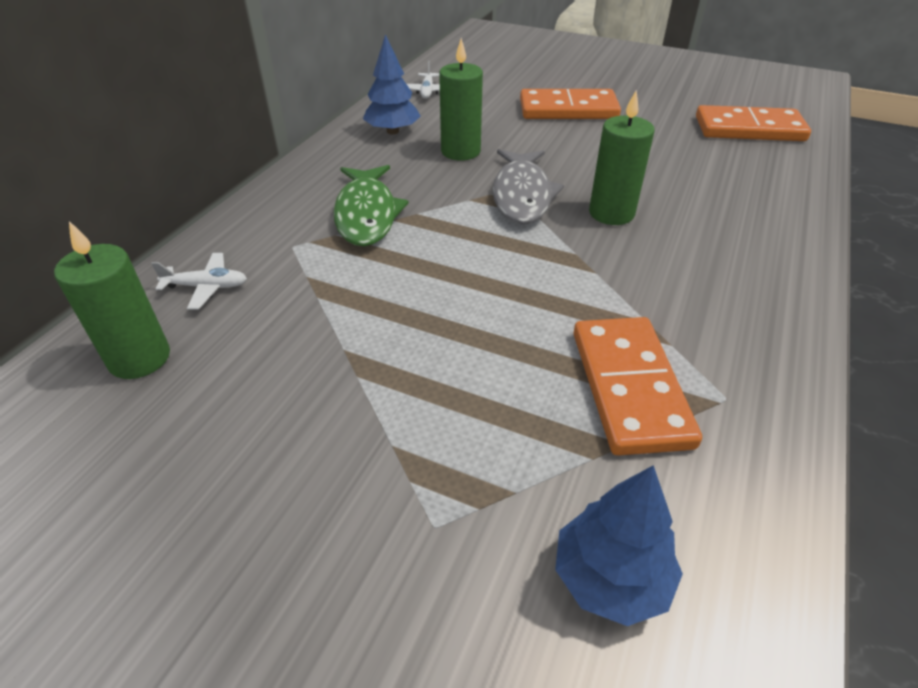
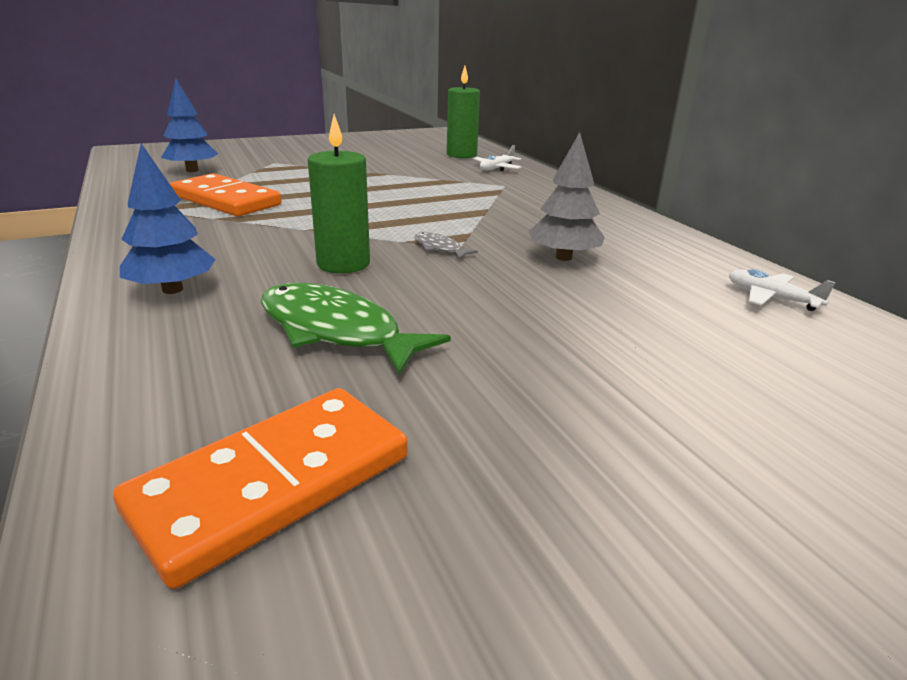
camera: 130 degrees right, 15 degrees down
(366, 214) = (509, 205): green fish -> green fish (336, 331)
(393, 131) = (654, 249): blue tree -> blue tree (172, 289)
(460, 151) = (563, 257): green candle -> grey tree
(522, 195) = (439, 248): grey fish -> grey fish, size x0.47
(568, 109) = (598, 358): orange domino -> none

